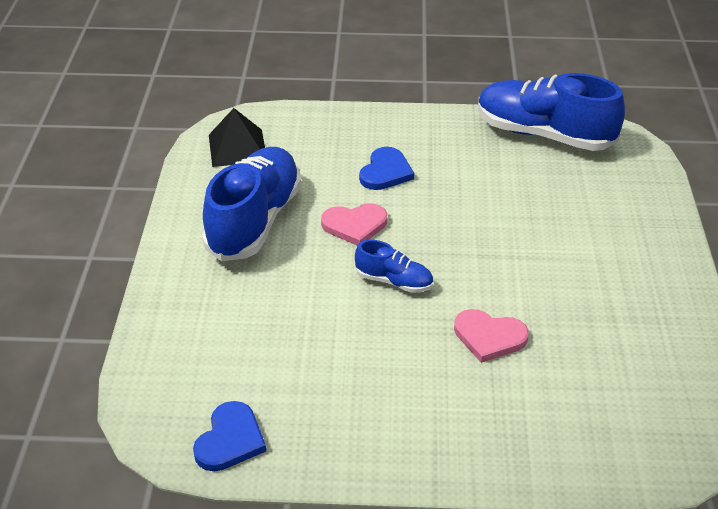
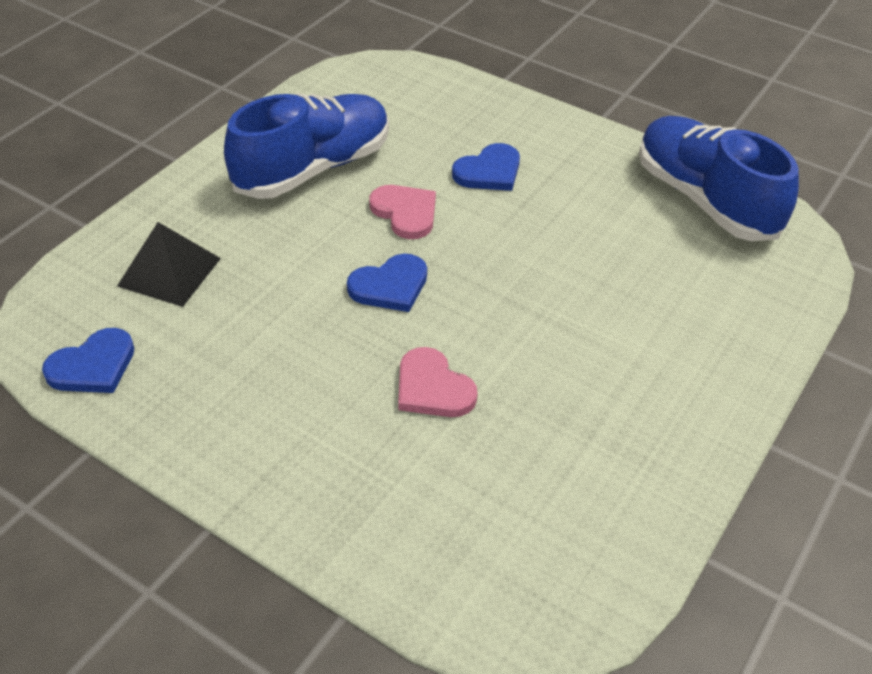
camera: 30 degrees right, 5 degrees up
(237, 148) = (365, 91): black pyramid -> black pyramid (169, 272)
(355, 225) = (405, 213): pink heart -> pink heart turned 150 degrees counterclockwise
(394, 281) = (390, 286): blue shoe -> blue heart

